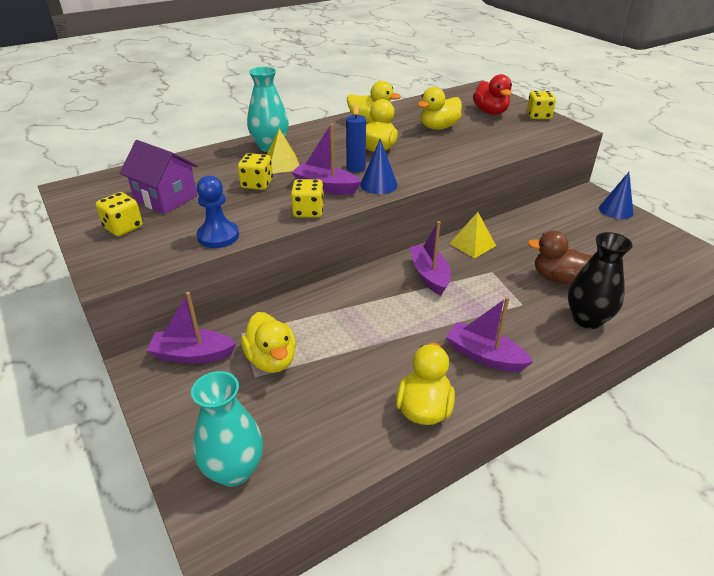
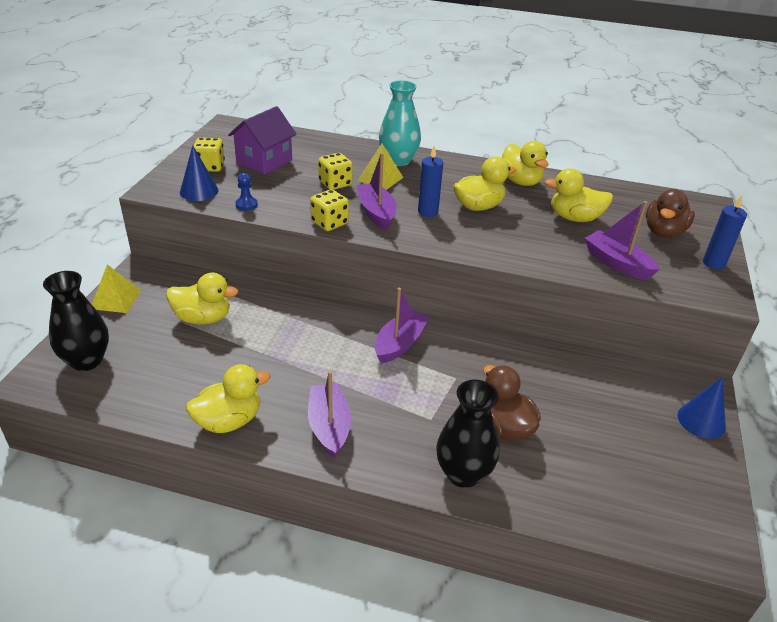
camera: 45 degrees right, 0 degrees up
(166, 198) = (264, 161): purple house -> purple house turned 45 degrees clockwise
(192, 355) = (171, 282): purple boat -> purple boat (617, 263)
(218, 236) = (246, 204): blue pawn -> blue pawn, size x0.58
(234, 470) = (86, 360): turquoise vase -> black vase
(271, 360) = (203, 318): yellow duck -> yellow duck turned 105 degrees counterclockwise
(378, 184) = (418, 234): blue cone -> blue cone (199, 191)
(472, 244) = (482, 347): yellow pyramid -> yellow pyramid (116, 299)
(490, 112) = (663, 232): red duck -> brown duck
(538, 116) = (713, 263): yellow dice -> blue candle

